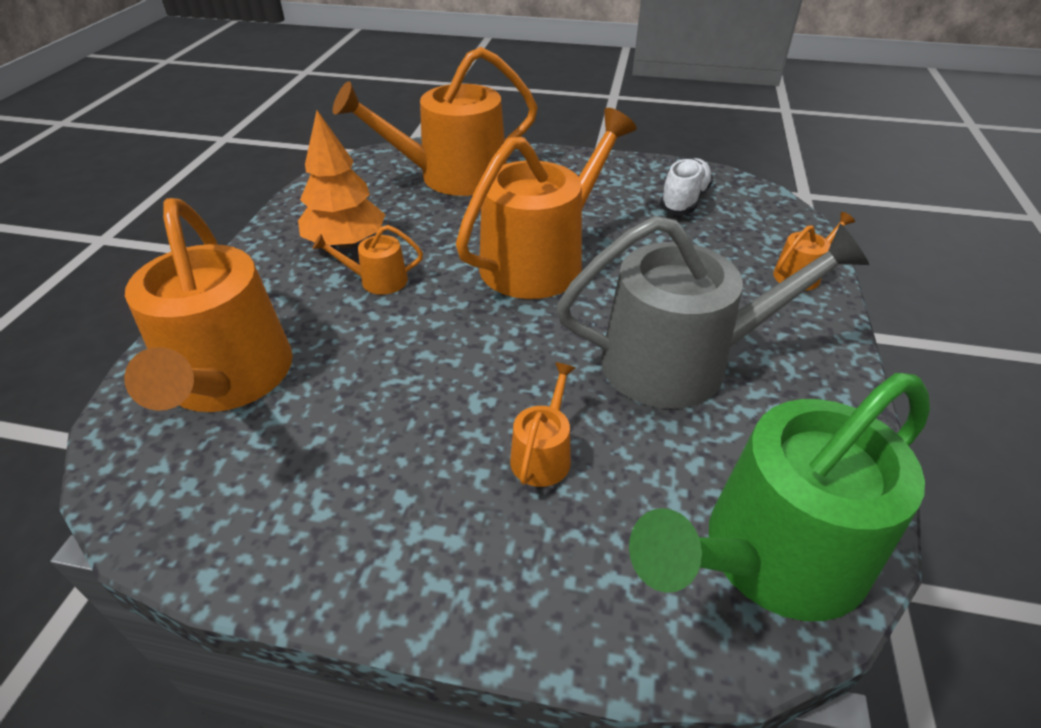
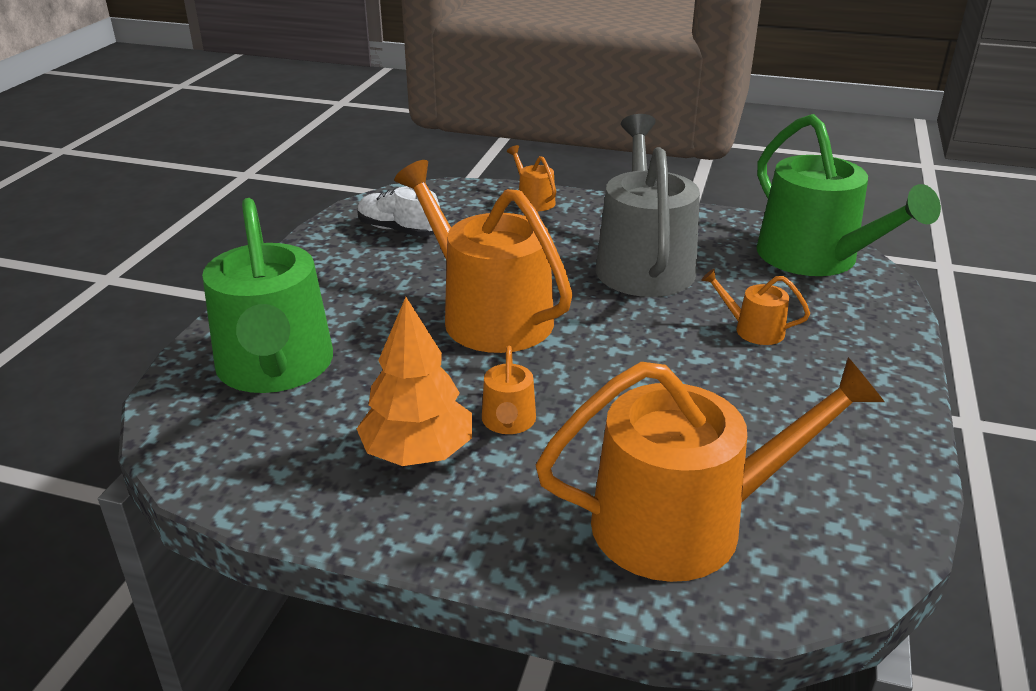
camera: 85 degrees left, 10 degrees down
(452, 176) = (275, 368): orange watering can -> green watering can

